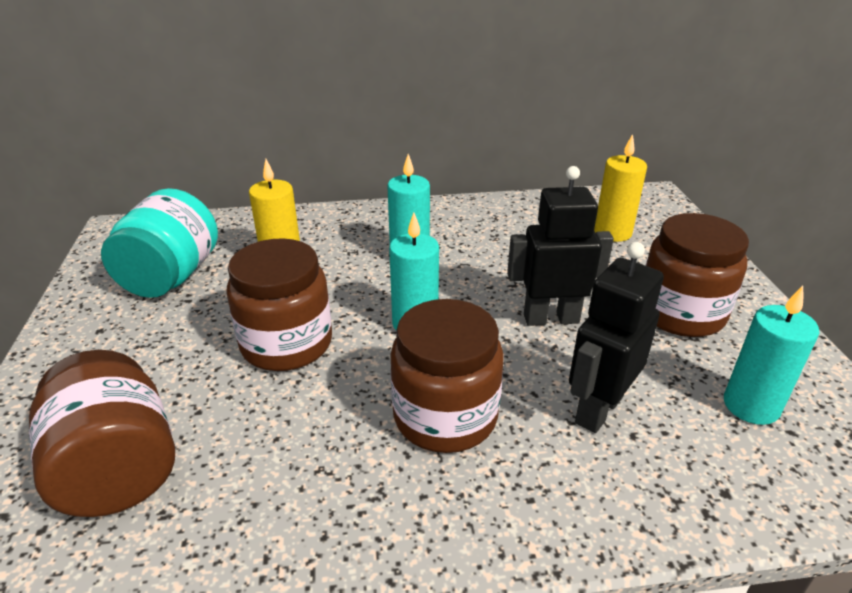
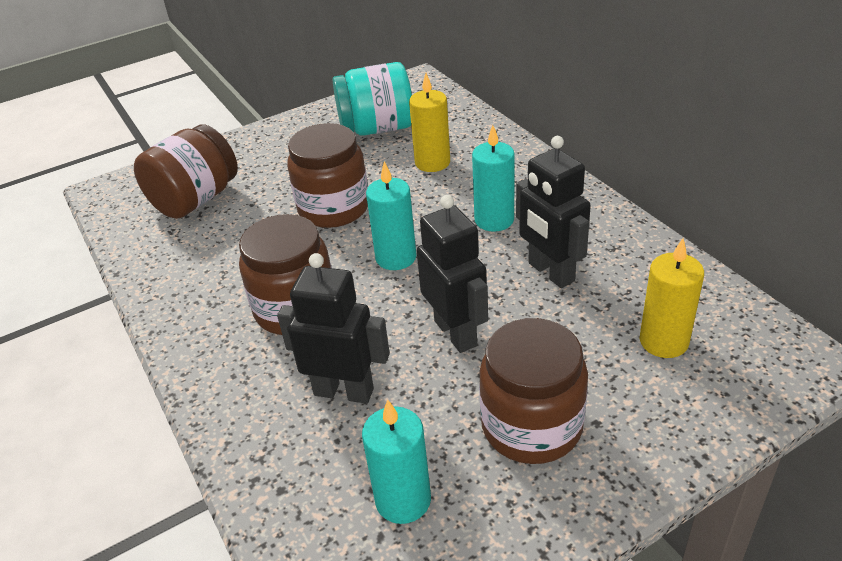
camera: 70 degrees right, 5 degrees up
(504, 251) = (550, 272): none -> black robot

